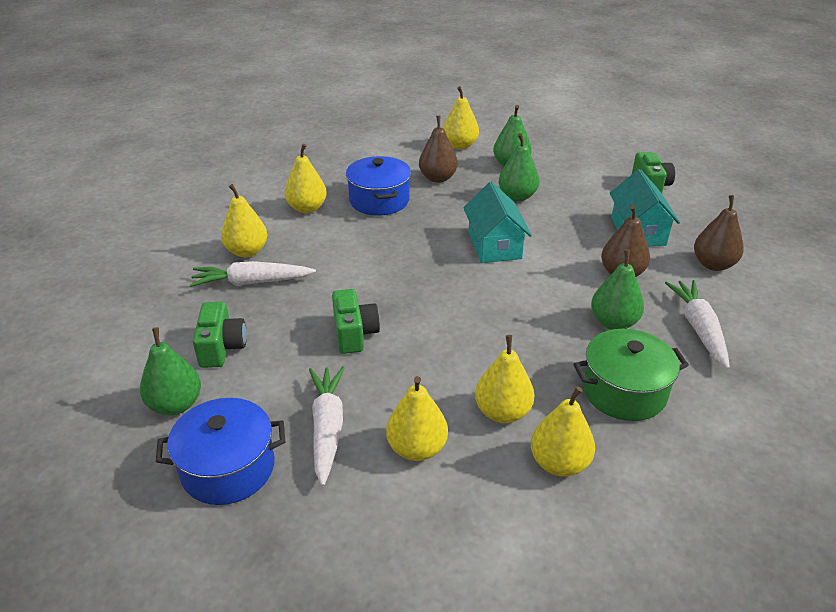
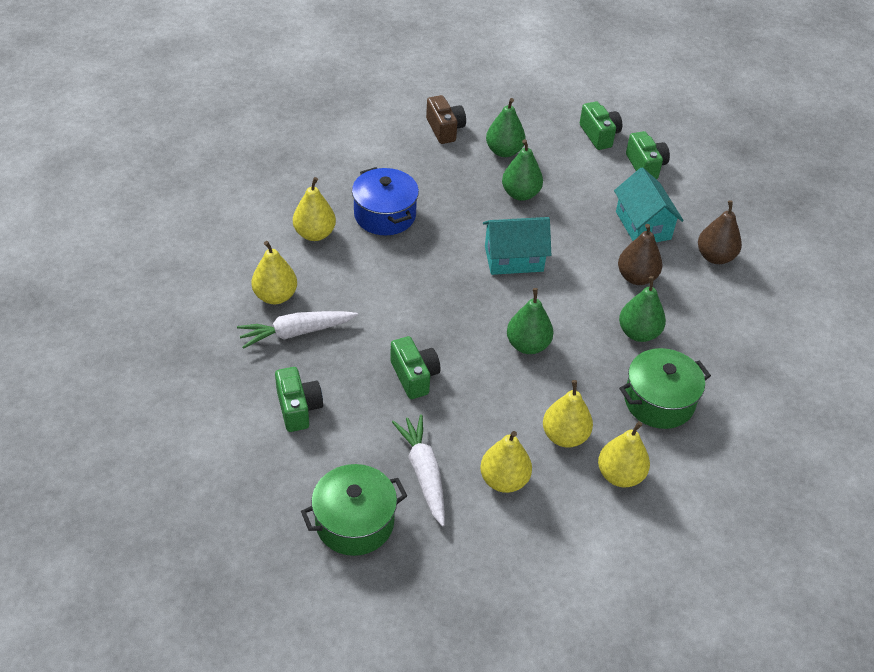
camera: 15 degrees left, 10 degrees up
(176, 405) = (283, 472): green pear -> green pear (527, 345)
(228, 468) = (355, 522): blue pot -> green pot
(438, 178) = (435, 178): brown pear -> none
(460, 145) = (445, 129): yellow pear -> brown camera
(494, 245) = (513, 259): turquoise house -> turquoise house turned 75 degrees counterclockwise
(608, 160) = (599, 135): none -> green camera
(699, 328) = (711, 329): white carrot -> none

